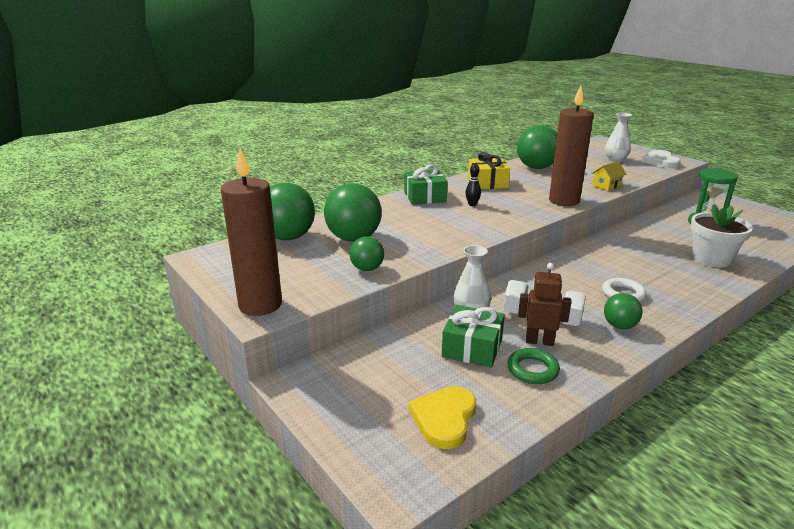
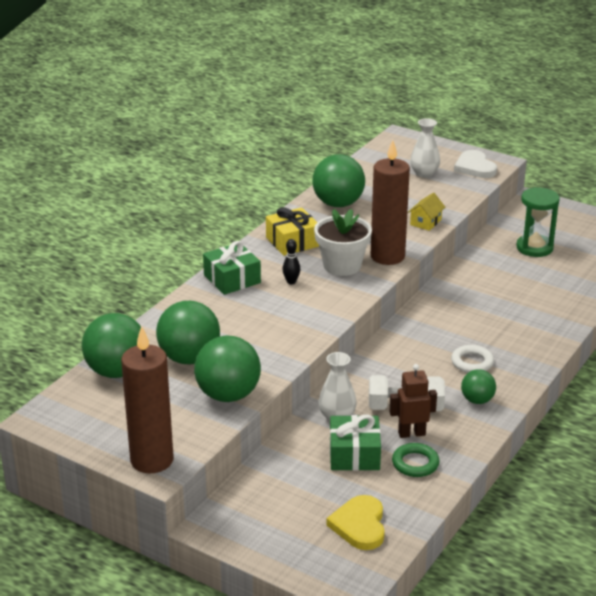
camera: 20 degrees left, 5 degrees up
(367, 269) = (228, 395): green ball -> green ball, size x1.82
(711, 259) = (546, 299): white flower pot -> white flower pot (342, 265)

